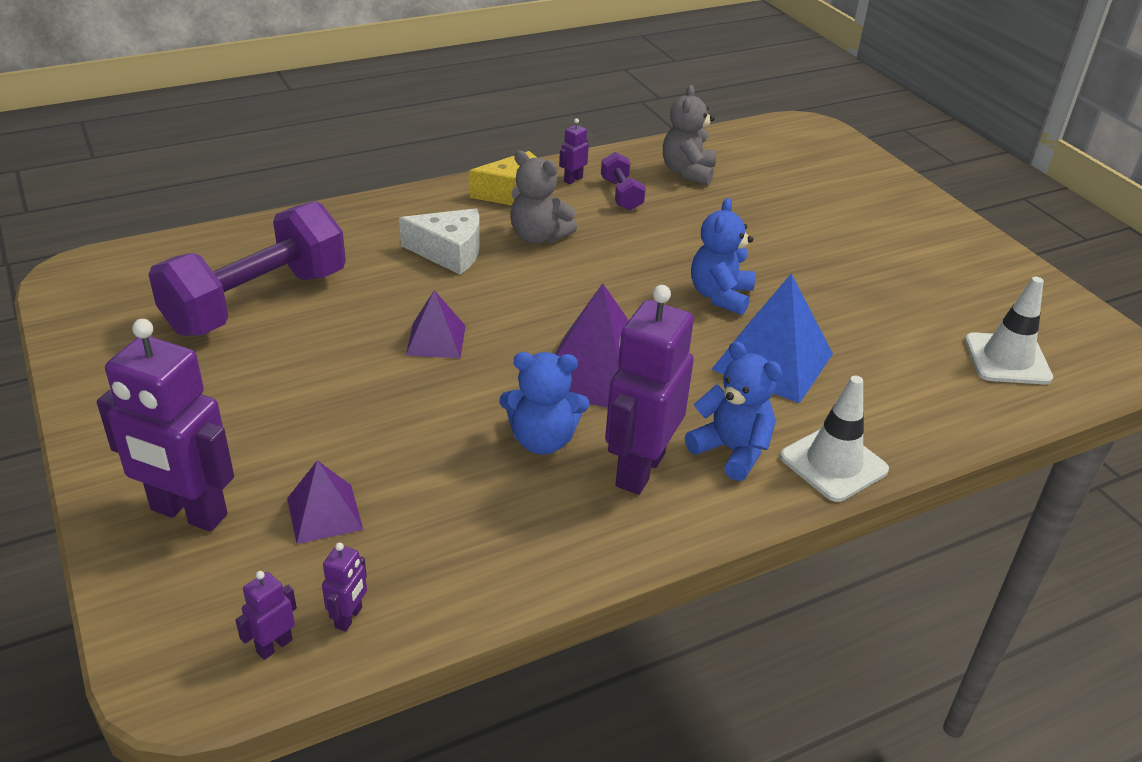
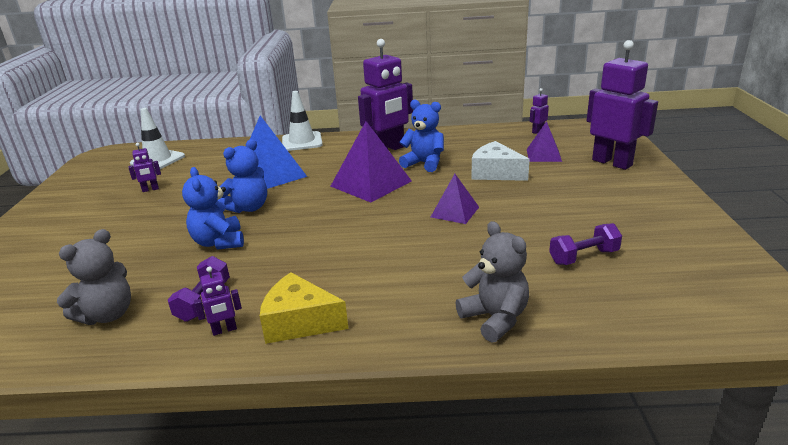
camera: 150 degrees left, 10 degrees down
(257, 302) = (583, 257): purple dumbbell -> purple dumbbell, size x0.45
(274, 646) = (568, 129): purple robot -> purple robot (150, 189)
(449, 252) = (408, 271): white cheese -> white cheese (495, 173)
(538, 236) = (322, 272): grey teddy bear -> grey teddy bear (495, 318)
(731, 450) = (339, 150): blue teddy bear -> blue teddy bear (219, 242)

